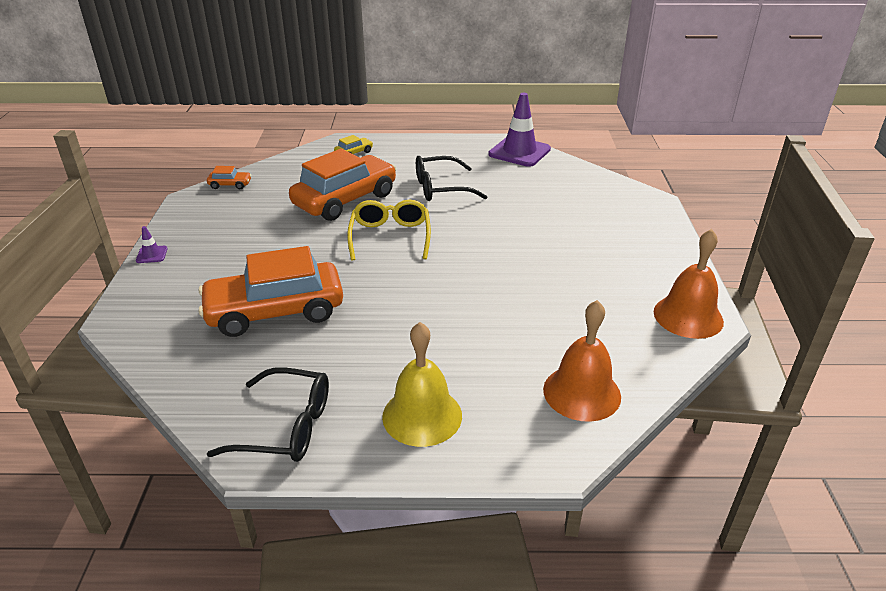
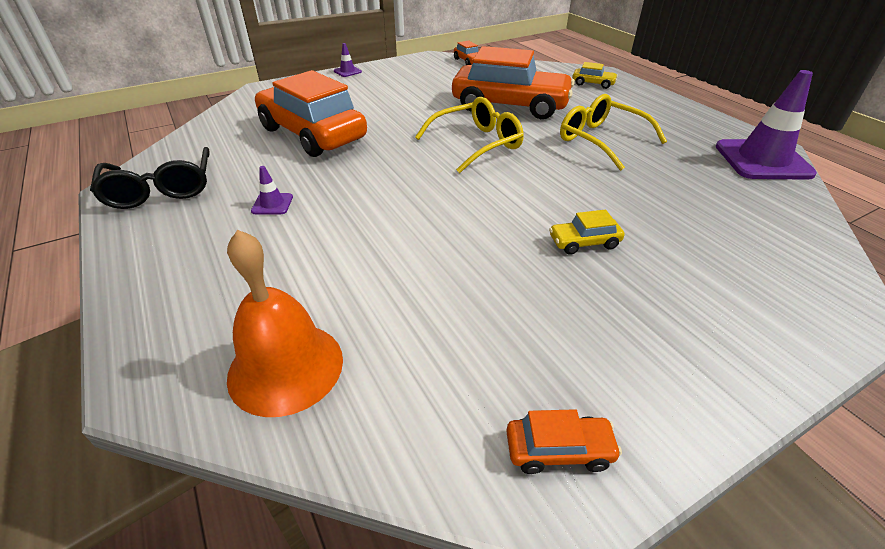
camera: 60 degrees right, 5 degrees up
(382, 361) = (272, 204): none -> purple traffic cone
(422, 415) = (197, 253): yellow bell -> none
(441, 188) = (601, 140): black glasses -> yellow glasses
(547, 245) = (584, 242): none -> yellow car
(688, 316) = (559, 450): orange bell -> orange car

